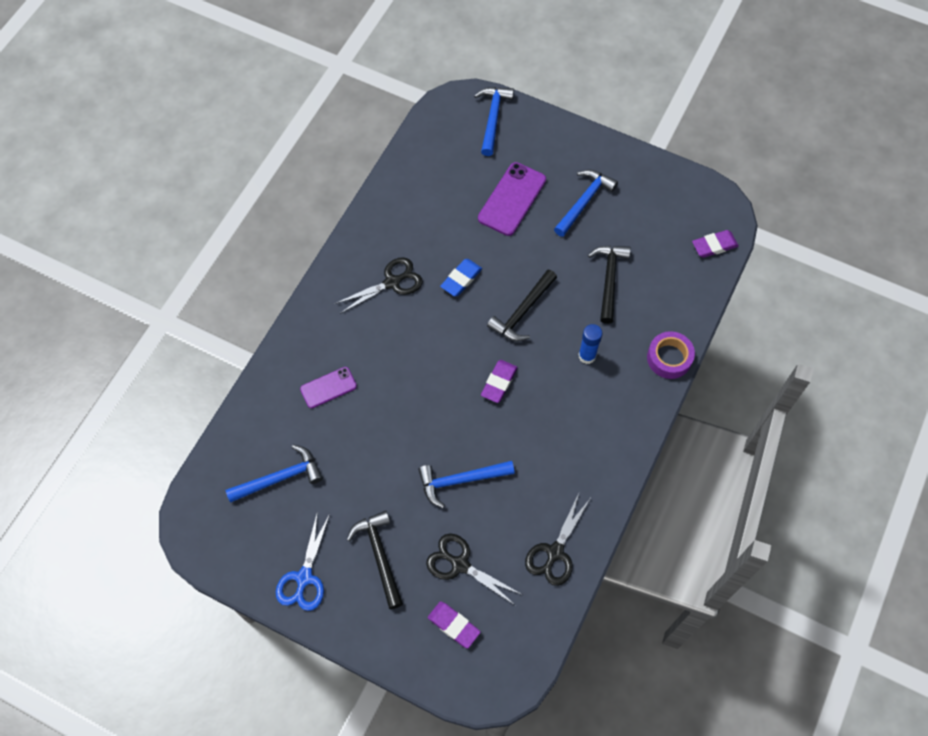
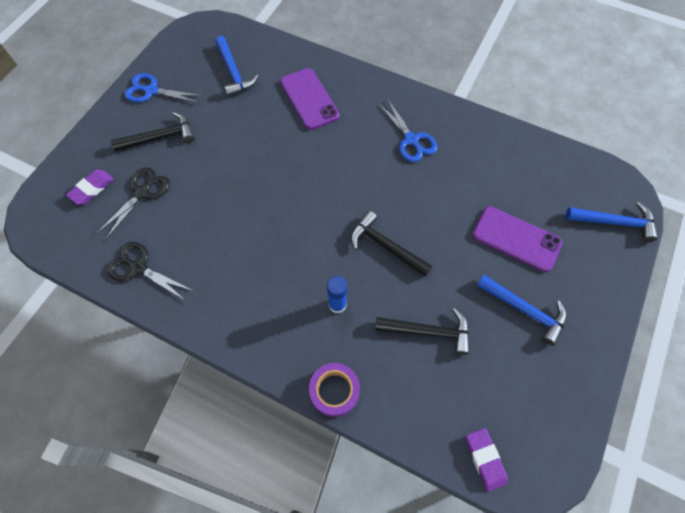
camera: 90 degrees right, 0 degrees up
(328, 387) = (309, 99): purple phone -> purple phone, size x1.63
(392, 282) = (411, 140): black scissors -> blue scissors
(461, 279) = (419, 193): blue eraser -> none
(461, 480) = (217, 194): blue hammer -> none
(499, 382) = (310, 224): purple eraser -> none

